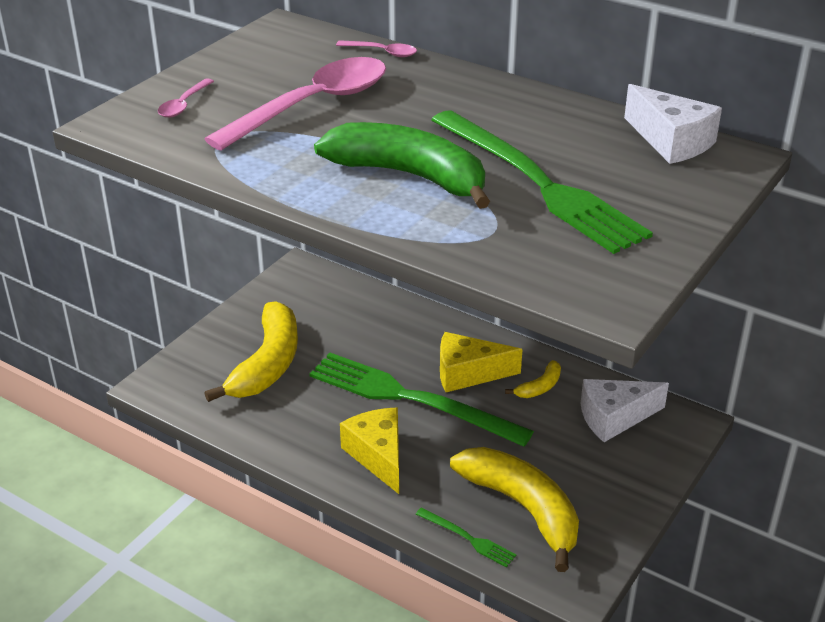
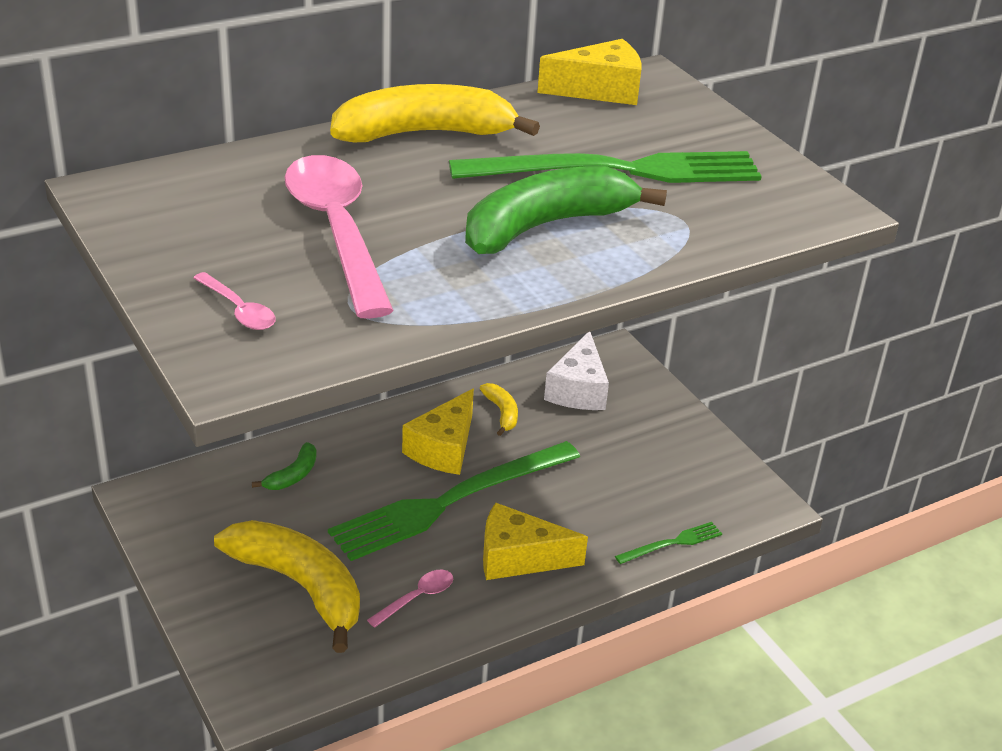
camera: 65 degrees left, 0 degrees up
(373, 317) = (293, 475): none -> green banana
(382, 52) = (257, 155): pink spoon -> pink spoon (417, 598)
(523, 508) = (656, 493): yellow banana -> yellow banana (425, 133)
(671, 141) = (600, 90): white cheese -> yellow cheese

